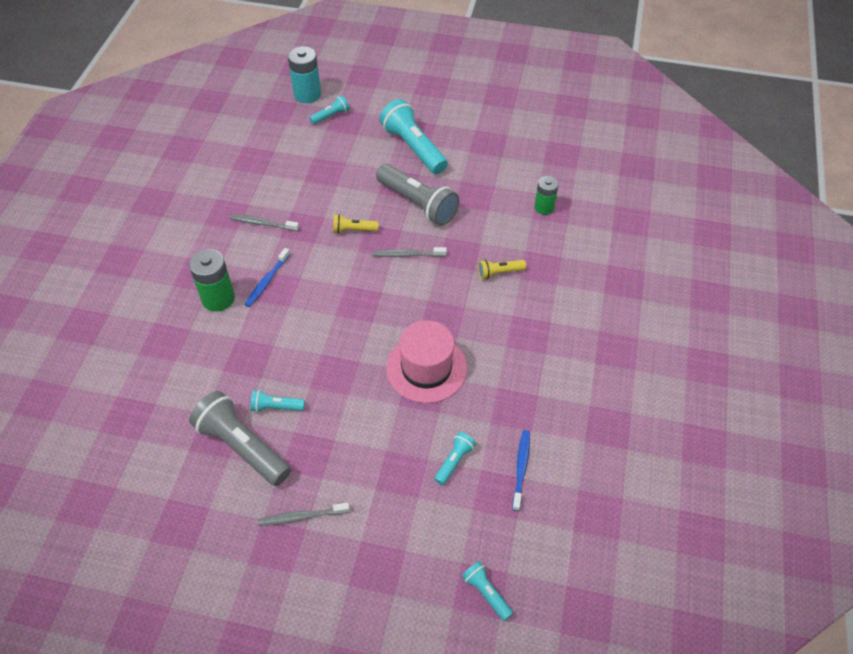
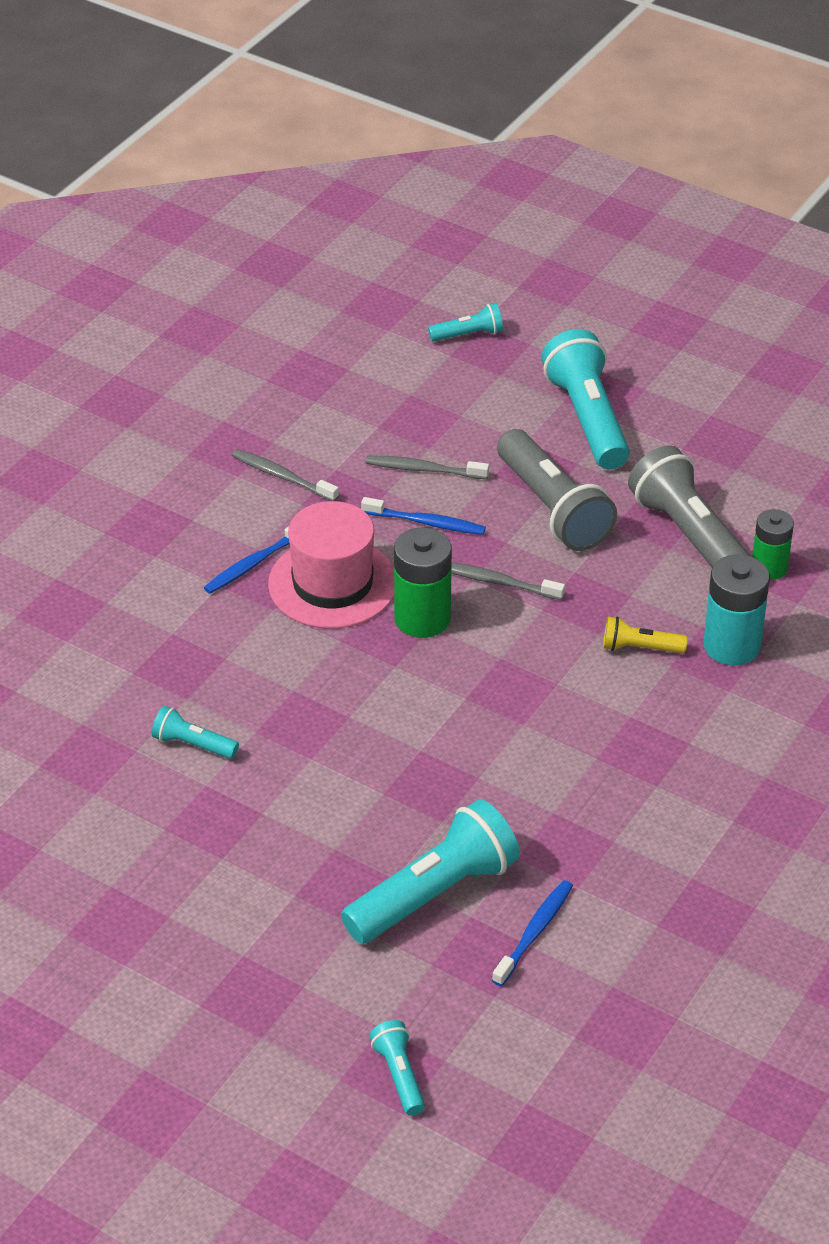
camera: 20 degrees right, 10 degrees down
(218, 298) = (167, 569): green battery -> green battery (422, 618)
(242, 447) = (119, 783): grey flashlight -> grey flashlight (689, 537)
(302, 517) = (169, 899): grey toothbrush -> grey toothbrush (423, 469)
(307, 94) = (443, 290): turquoise battery -> turquoise battery (731, 646)
(353, 230) = (426, 523): yellow flashlight -> blue toothbrush
(426, 368) = (451, 754): pink hat -> pink hat (332, 583)
(454, 461) = (434, 893): turquoise flashlight -> turquoise flashlight, size x2.06

